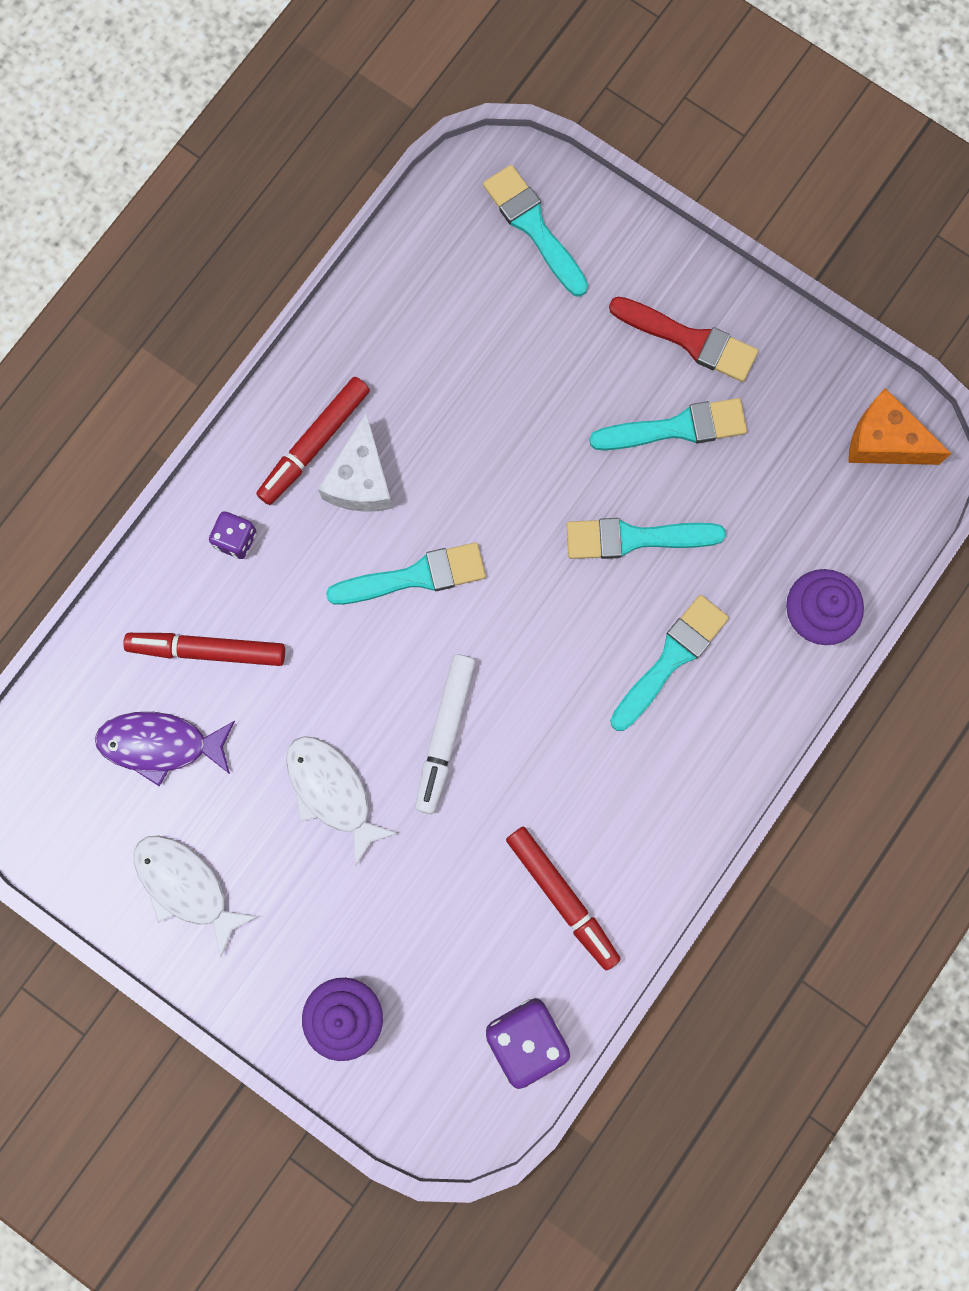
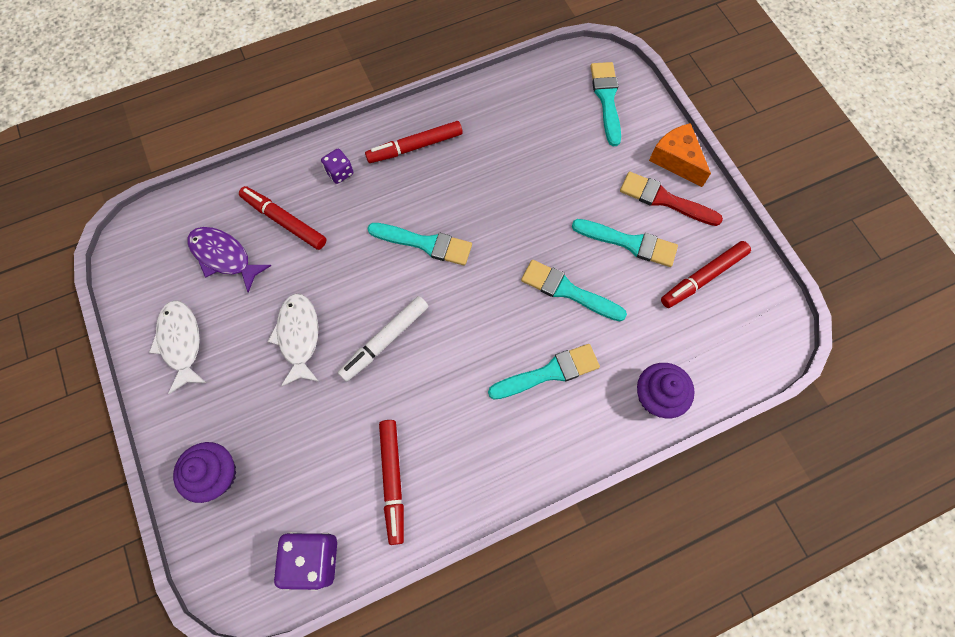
camera: 30 degrees right, 10 degrees down
(361, 480) = (428, 177): white cheese -> none
(689, 340) = (664, 199): red brush -> red brush turned 150 degrees clockwise
(793, 425) = (703, 277): none -> red marker
(884, 441) = (757, 316): orange cheese -> orange cheese (676, 160)

